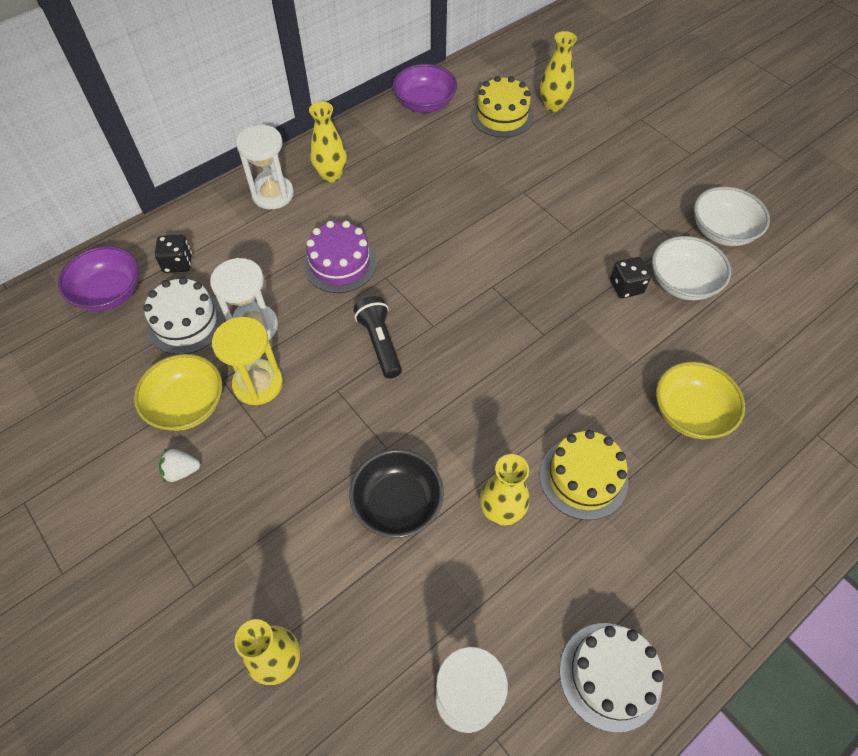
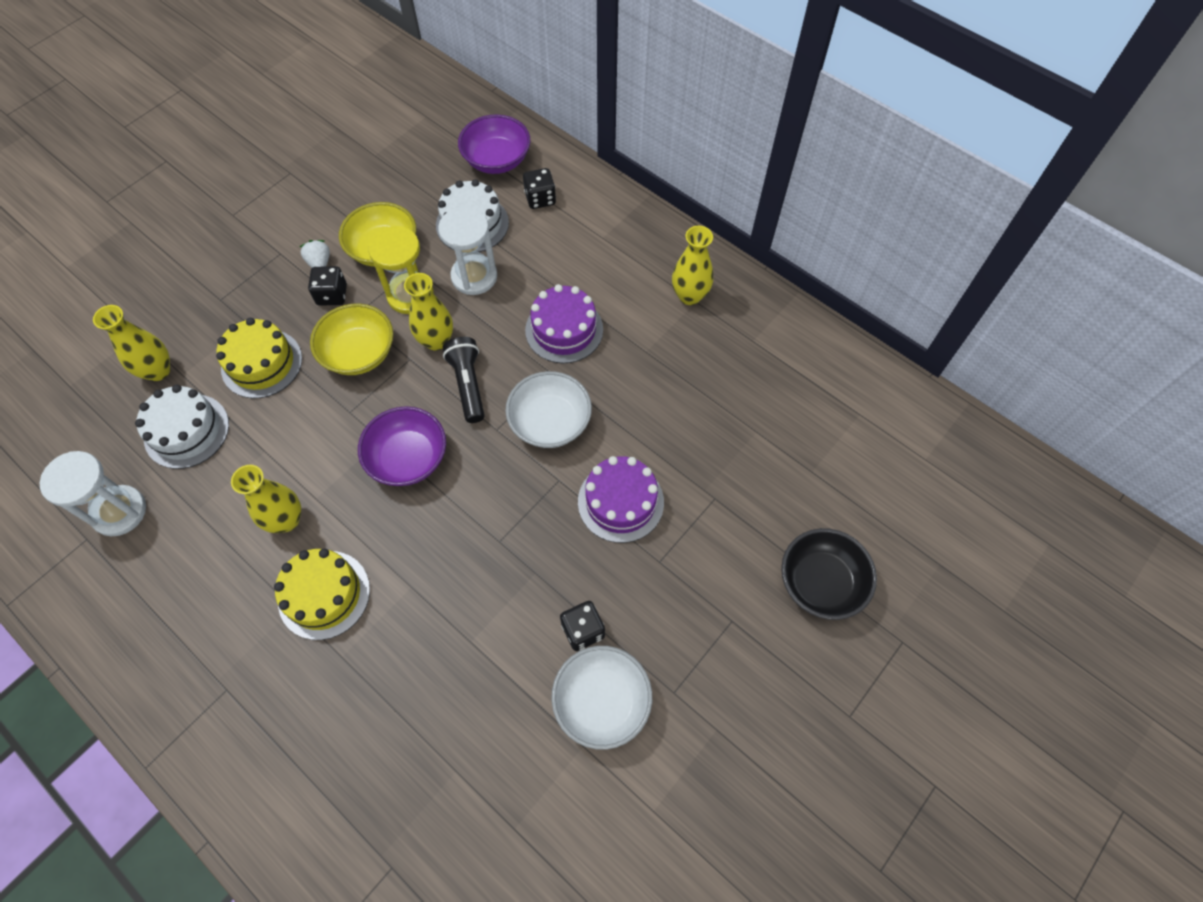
camera: 80 degrees right, 5 degrees up
(231, 459) = (332, 295): none -> black dice
(273, 194) = (647, 250): white hourglass -> none
(380, 343) = (468, 384): black flashlight -> black flashlight turned 75 degrees counterclockwise
(397, 503) = (293, 431): black bowl -> black bowl (821, 582)
(425, 104) = (840, 367): purple bowl -> purple bowl (408, 458)
(502, 116) = (847, 458): yellow cake -> yellow cake (262, 363)
(518, 248) = (620, 502): none -> purple cake
(553, 105) = (890, 520): yellow vase -> yellow vase (436, 340)
(610, 676) = (128, 630): white cake -> white cake (186, 431)
(690, 413) = (409, 708): yellow bowl -> yellow bowl (359, 353)
(722, 231) = (703, 758): white bowl -> white bowl (550, 422)

